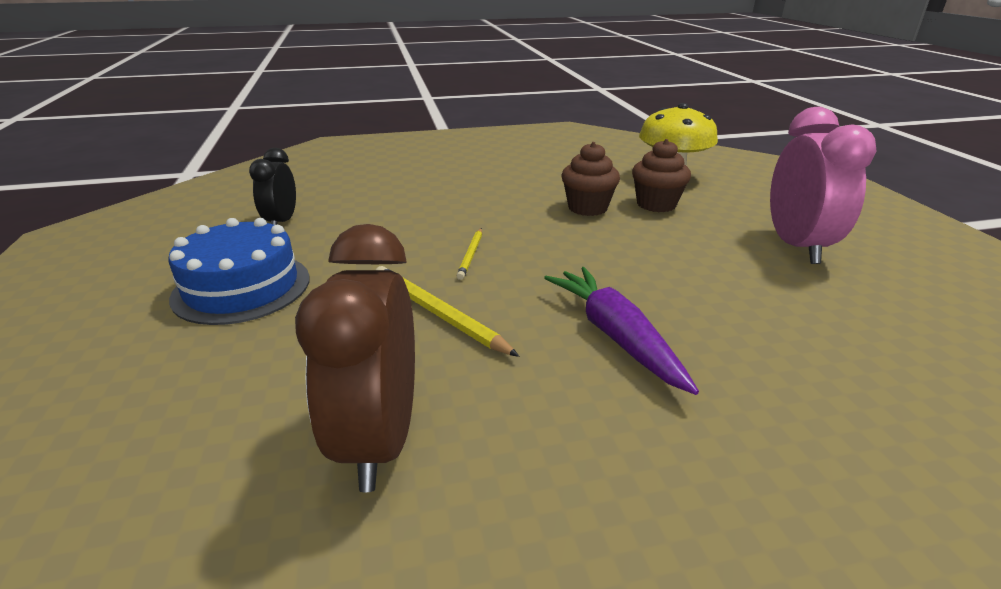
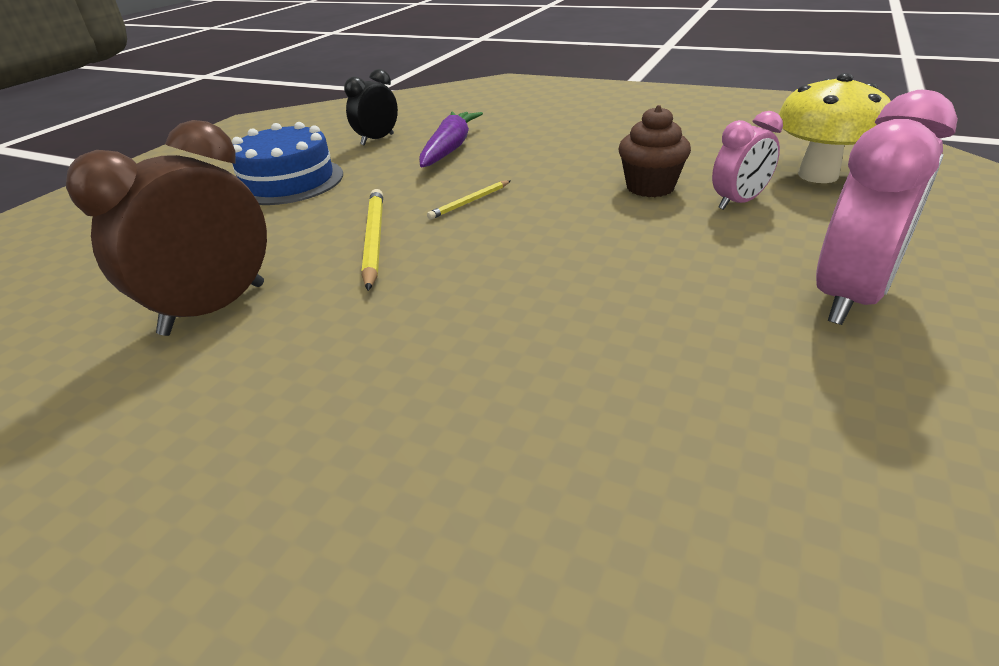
camera: 40 degrees right, 5 degrees up
(616, 336) = (477, 308): purple carrot -> purple carrot (450, 149)
(656, 204) = (738, 202): brown cupcake -> pink clock

